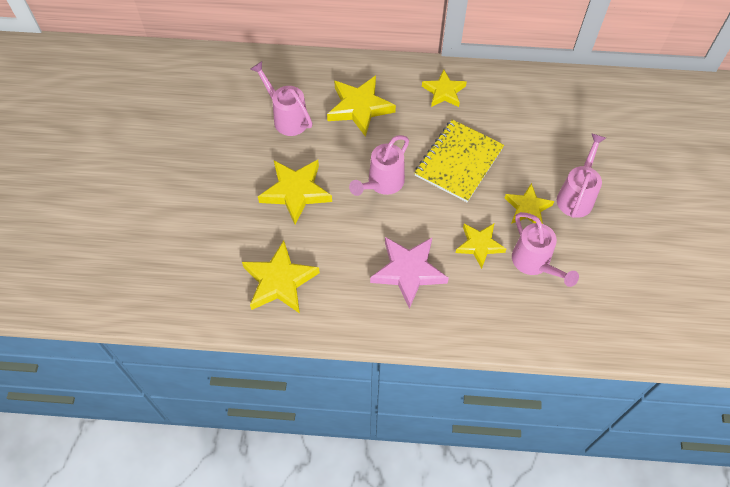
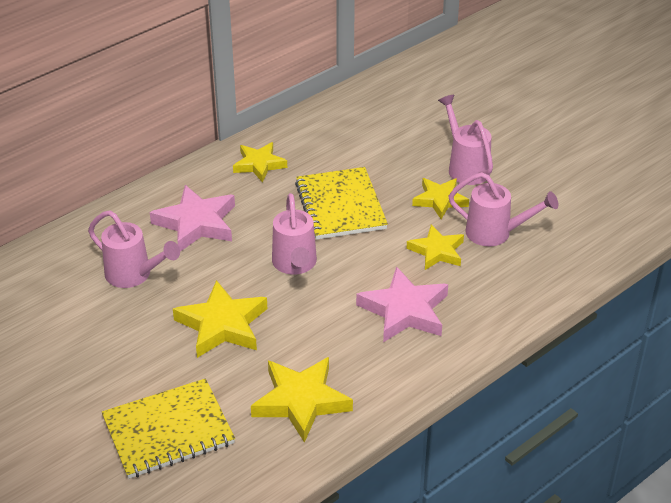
camera: 45 degrees left, 20 degrees down
(194, 238) = (168, 431): none -> yellow notebook
(287, 117) = (134, 275): pink watering can -> pink watering can turned 150 degrees counterclockwise
(359, 108) = (196, 223): yellow star -> pink star

